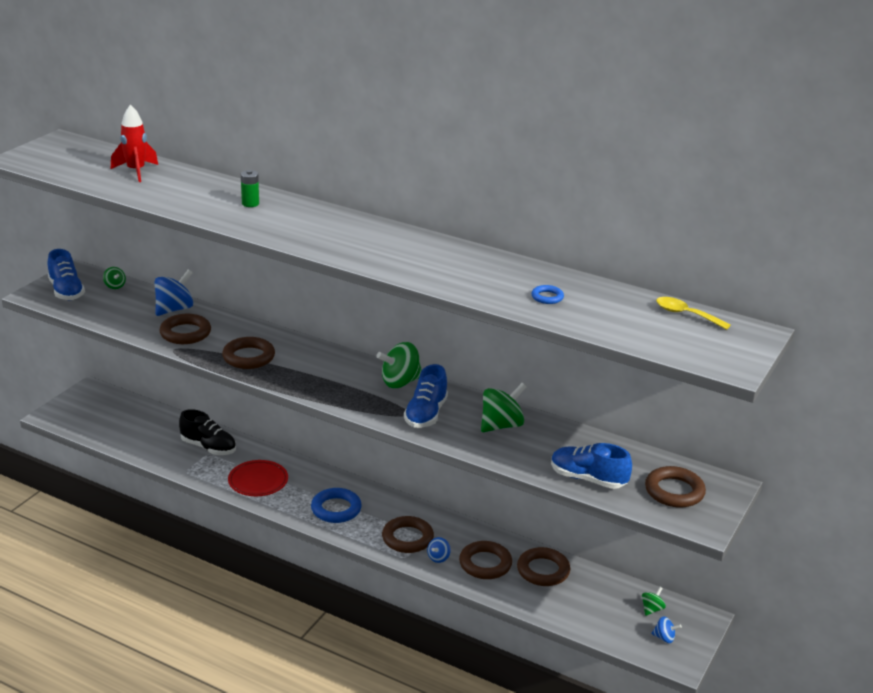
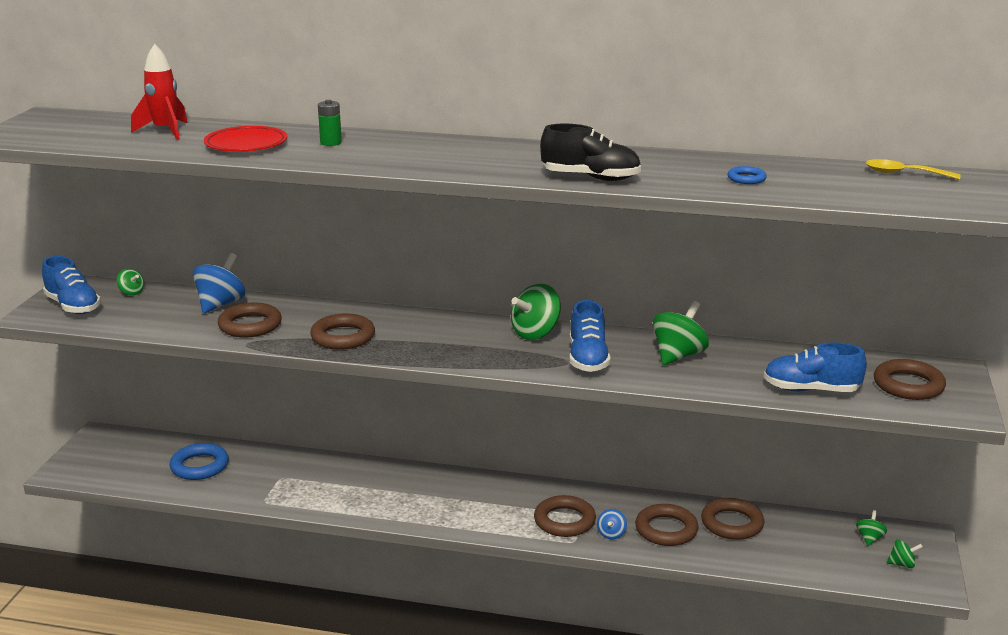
camera: 15 degrees left, 5 degrees down
(208, 447) = (278, 471): black shoe -> black shoe (590, 178)
(258, 481) = (357, 495): red plate -> red plate (246, 144)
(336, 509) = (465, 507): blue ring -> blue ring (199, 466)
(664, 638) = (902, 564): blue spinning top -> green spinning top

